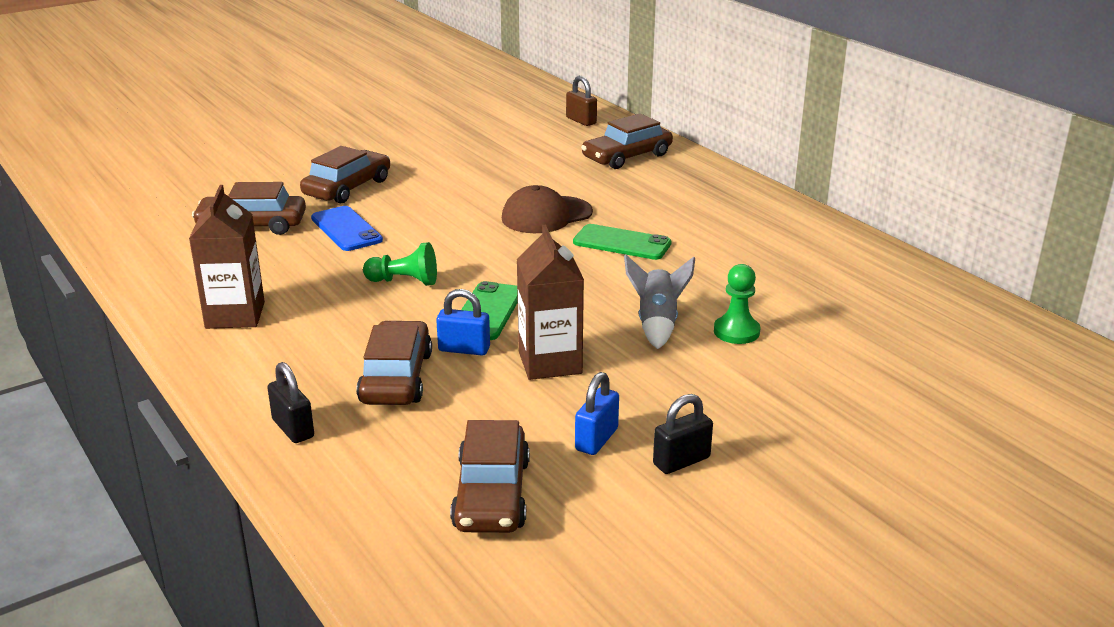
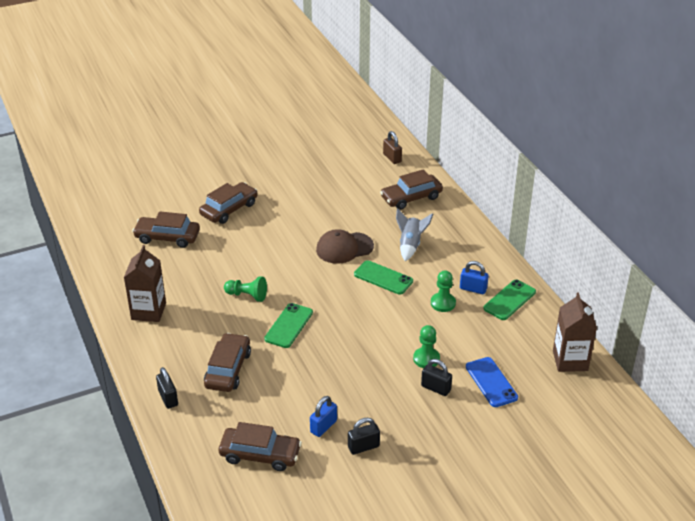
camera: 10 degrees right, 10 degrees up
(346, 229) = (222, 247): blue phone -> blue phone (491, 382)
(464, 349) = (269, 353): blue padlock -> blue padlock (473, 289)
(491, 494) = (260, 454): brown car -> brown car turned 90 degrees counterclockwise
(550, 362) = (314, 369): brown carton -> brown carton (570, 360)
(657, 324) = (382, 347): grey rocket -> grey rocket (410, 245)
(730, 264) = (443, 303): none -> green pawn
(771, 367) = (436, 388): none -> black padlock
(833, 251) = (509, 300): none -> green phone

